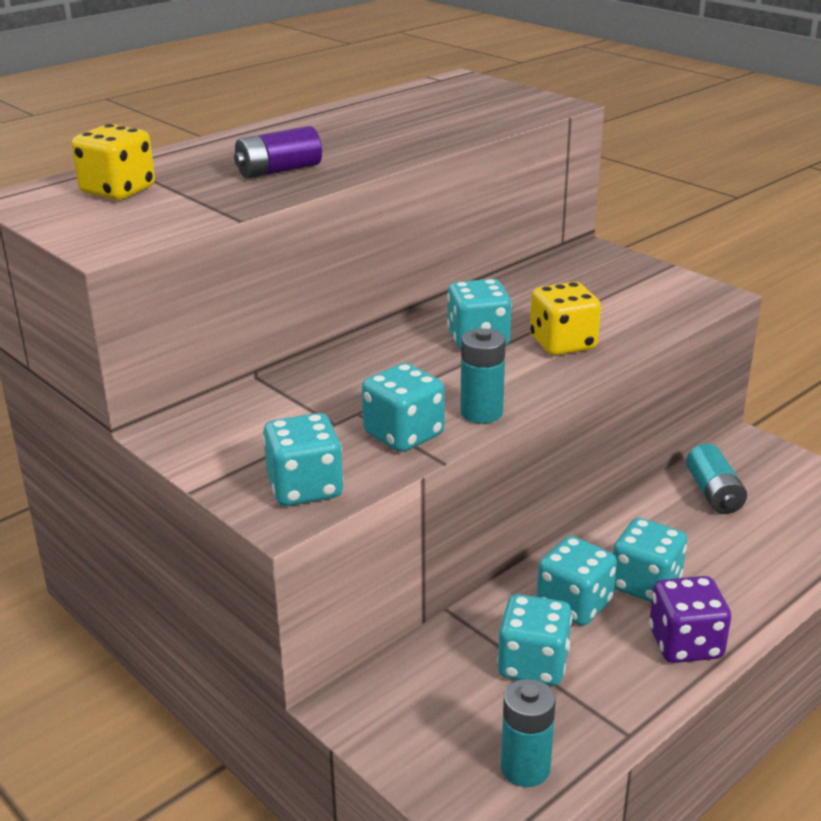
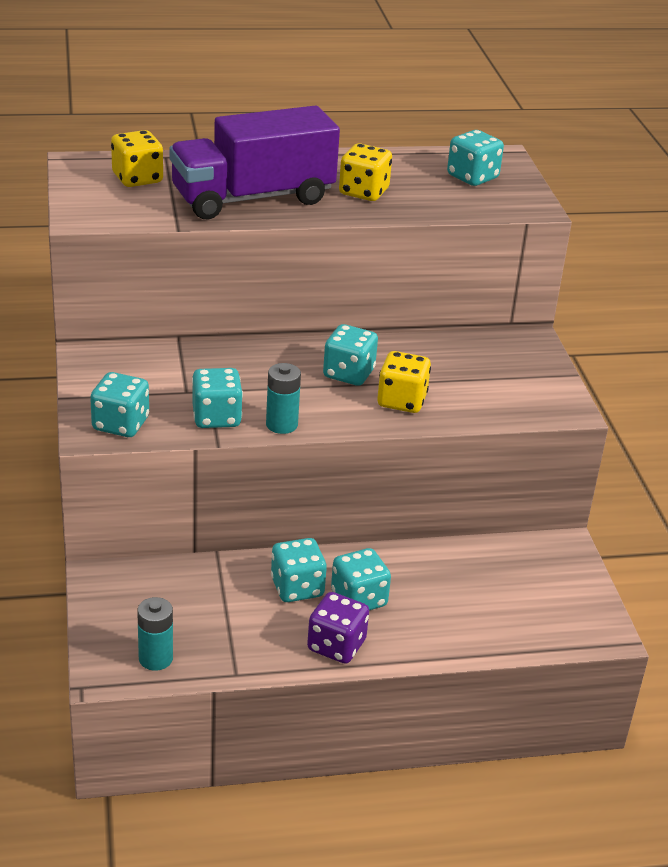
camera: 30 degrees right, 5 degrees up
(278, 171) = (252, 198): purple battery -> purple truck
(384, 135) = (363, 192): none -> yellow dice
(533, 664) = (228, 608): turquoise dice -> turquoise dice (472, 177)
(713, 493) = (487, 566): turquoise battery -> none

